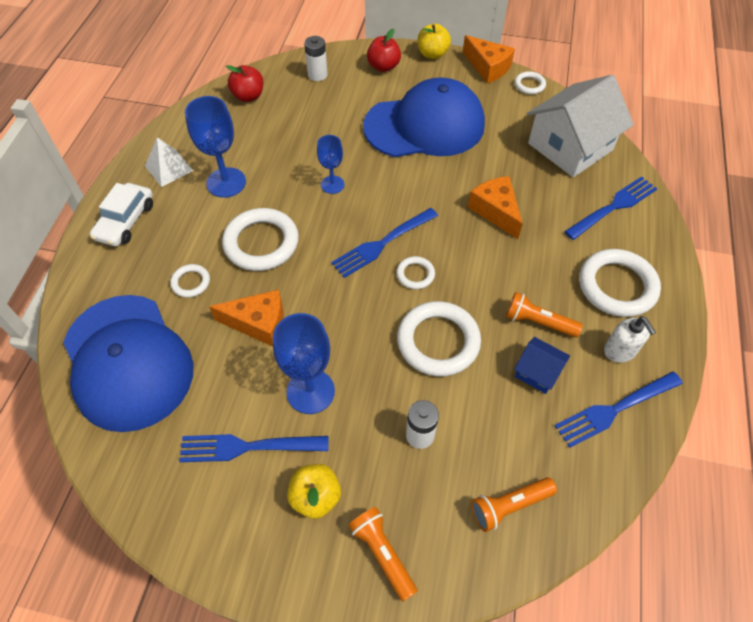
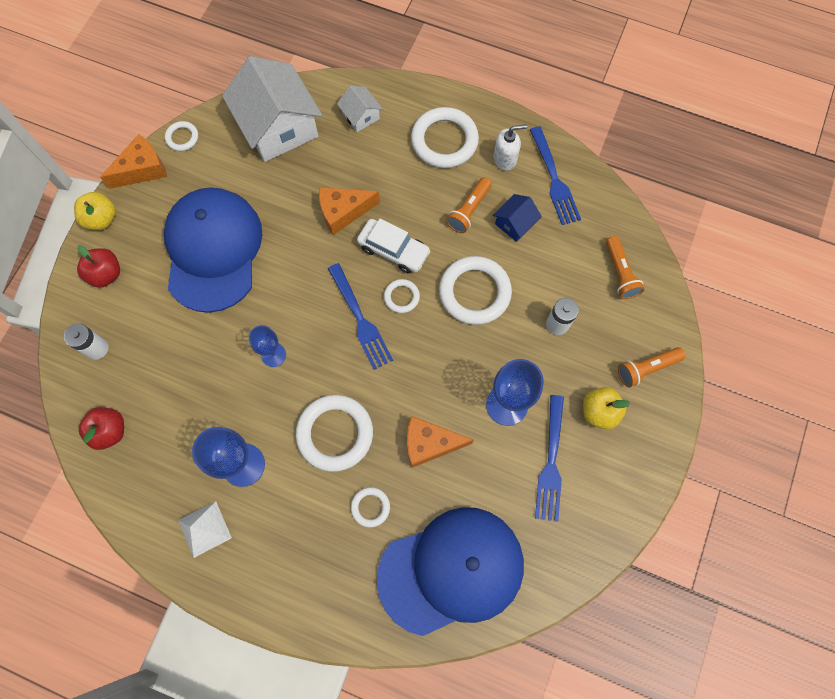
camera: 80 degrees left, 15 degrees up
(125, 221) = (273, 578): white car -> white car (393, 250)
(258, 323) = (430, 444): orange cheese -> orange cheese turned 105 degrees counterclockwise
(613, 207) = (361, 116): blue fork -> white house

